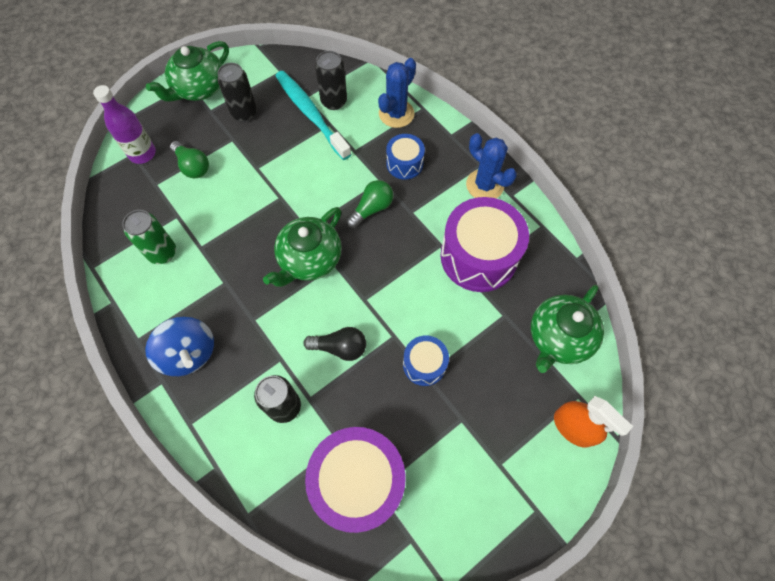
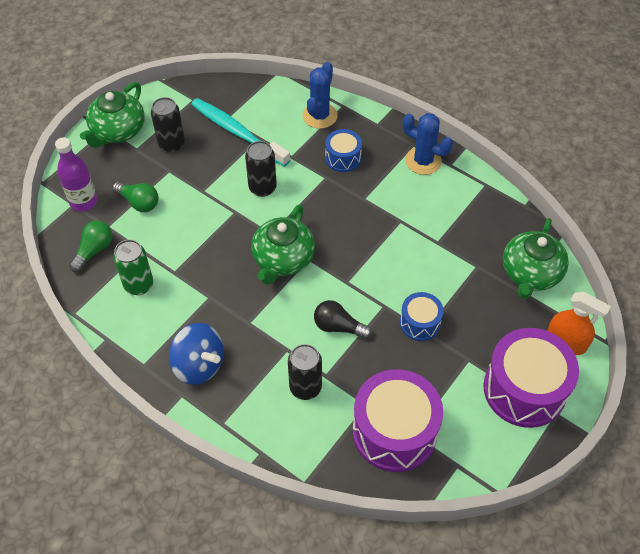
camera: 15 degrees left, 10 degrees down
(334, 101) = (256, 117): black can -> black can (262, 188)
(340, 347) = (338, 327): black light bulb -> black light bulb turned 150 degrees counterclockwise
(371, 209) = (326, 203): green light bulb -> green light bulb (94, 250)
(478, 256) = (438, 222): purple drum -> purple drum (524, 389)

